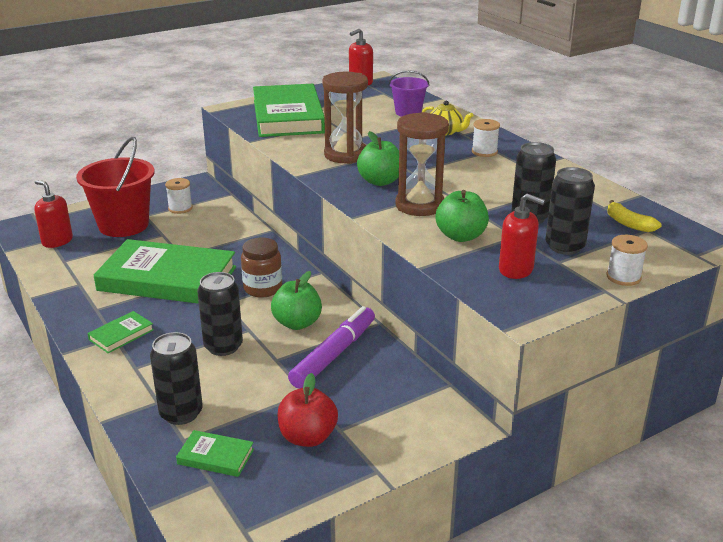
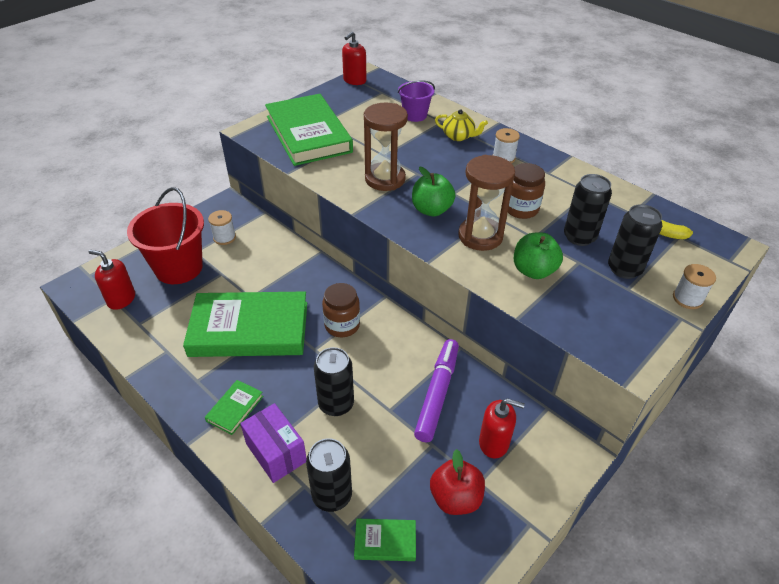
camera: 15 degrees left, 15 degrees up
(143, 373) = (276, 452): none -> purple box
(297, 323) = (390, 362): green apple -> none
(478, 191) = (521, 209): none -> brown jar
(516, 270) = (598, 305): red soap dispenser -> red soap dispenser (494, 443)

